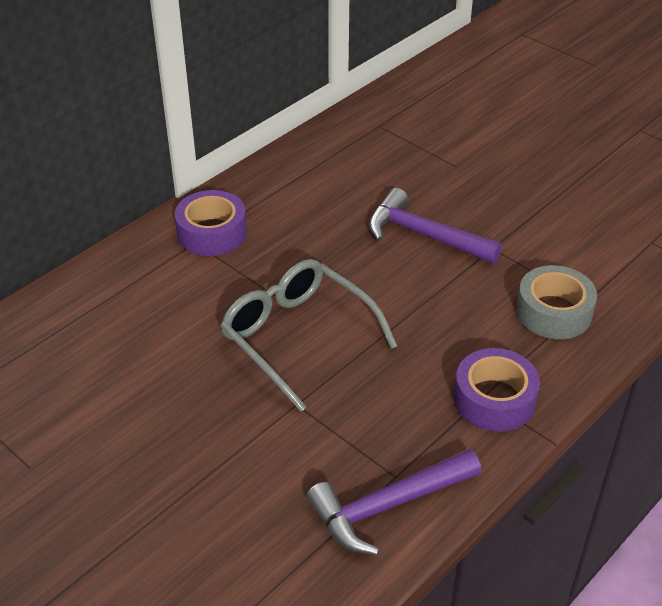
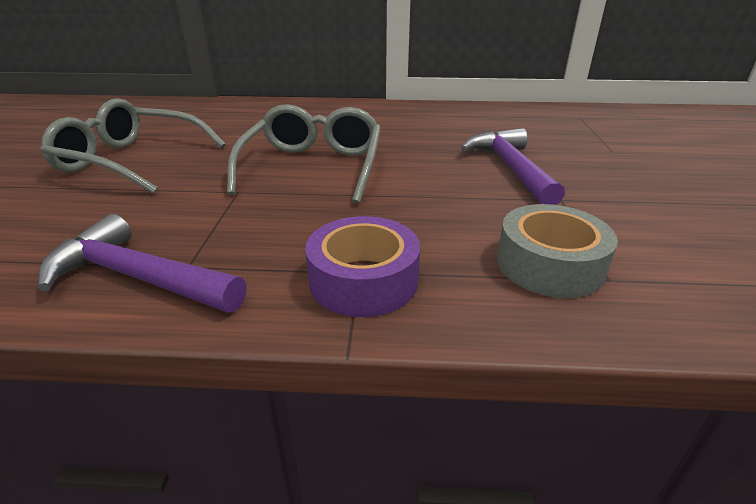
camera: 50 degrees right, 10 degrees down
(138, 451) = (131, 161): none -> grey glasses
(212, 233) = (372, 114): purple tape -> none

